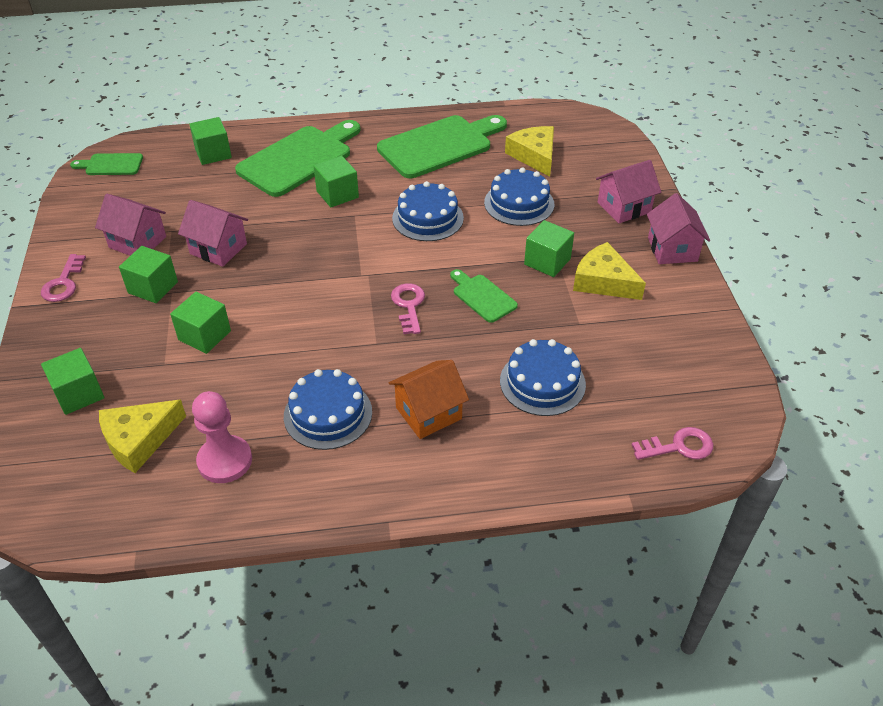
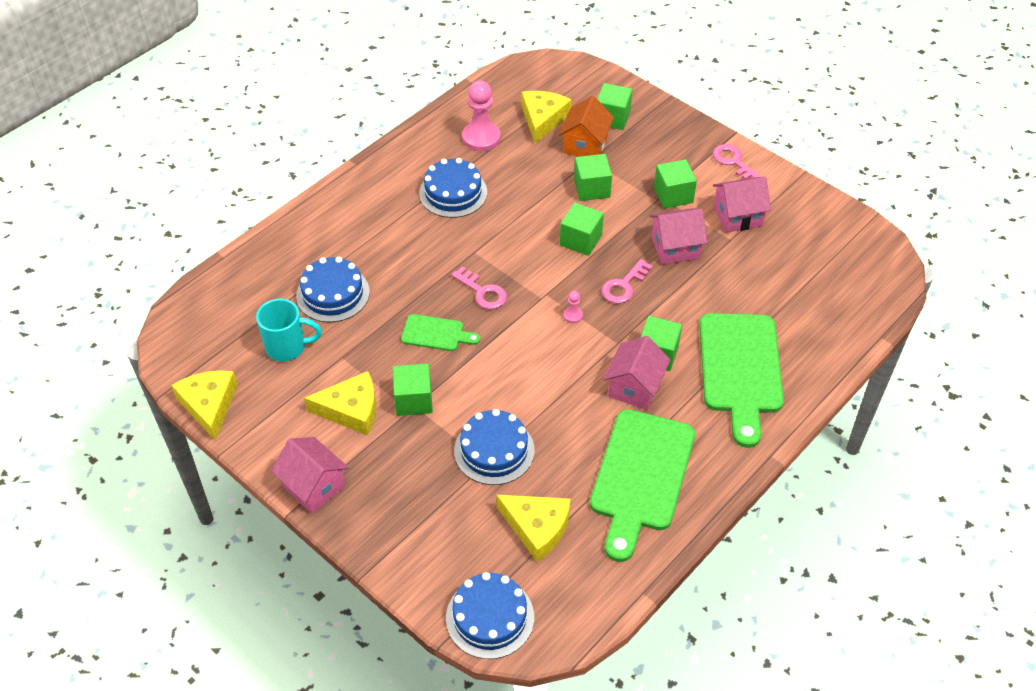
camera: 140 degrees right, 5 degrees up
(111, 165) = (871, 260): green cutting board -> none
(213, 153) = (816, 325): green cube -> green cube (580, 240)
(361, 249) = (573, 315): none -> pink pawn
(427, 218) = (555, 380): blue cake -> blue cake (490, 617)
(428, 413) = (391, 230): orange house -> orange house (585, 145)
(622, 359) = (287, 347): none -> turquoise mug
(624, 207) = (393, 512): pink house -> pink house (634, 387)
(679, 447) = (207, 305): pink key -> pink key (624, 286)
(727, 350) = (209, 405): none -> yellow cheese

